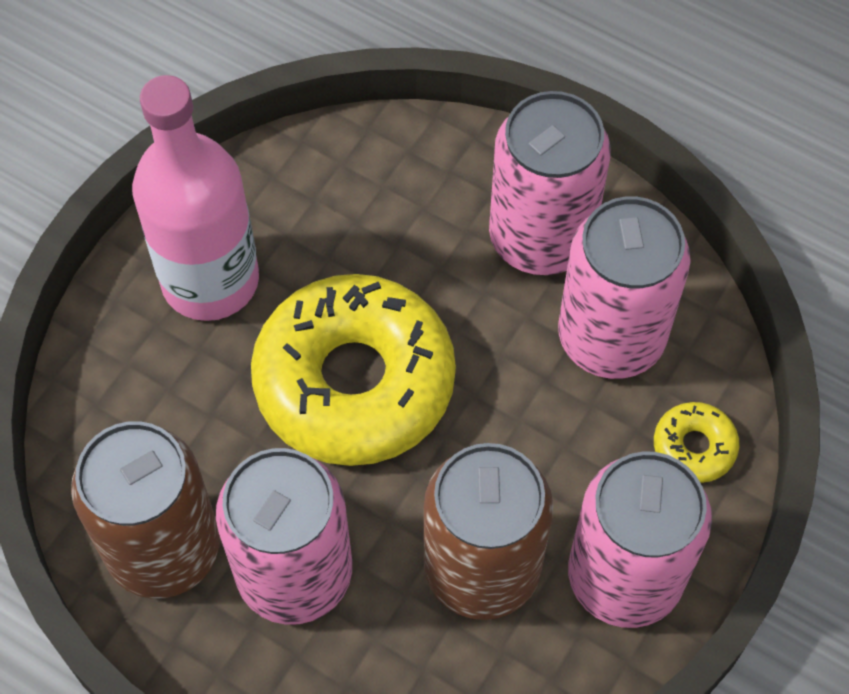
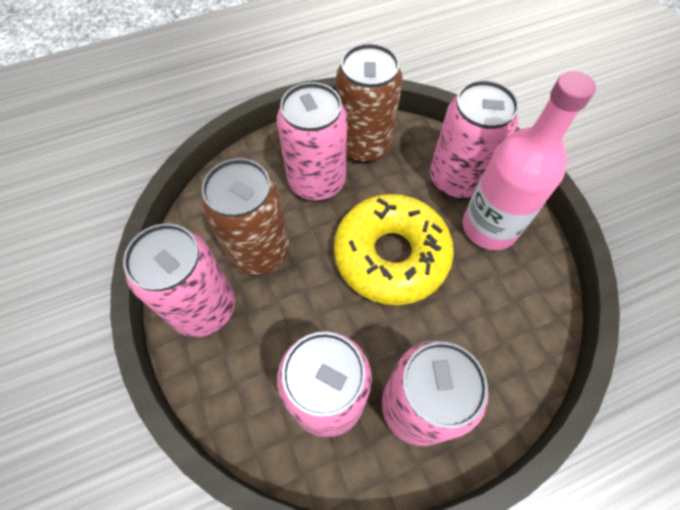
camera: 125 degrees right, 0 degrees up
(145, 367) = (456, 179): none -> pink can
(694, 447) = (234, 393): yellow donut -> none

